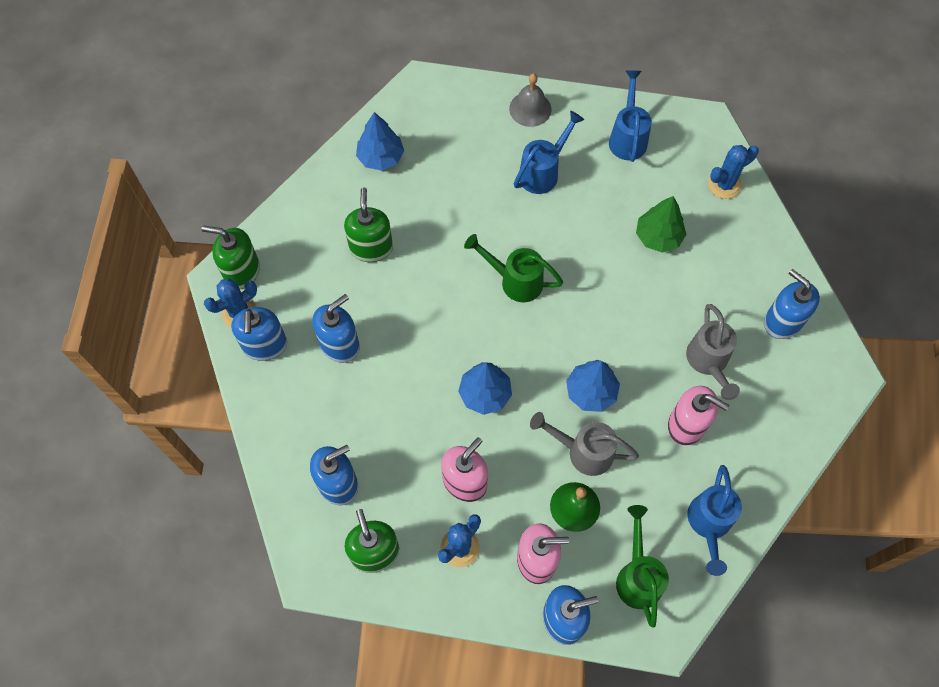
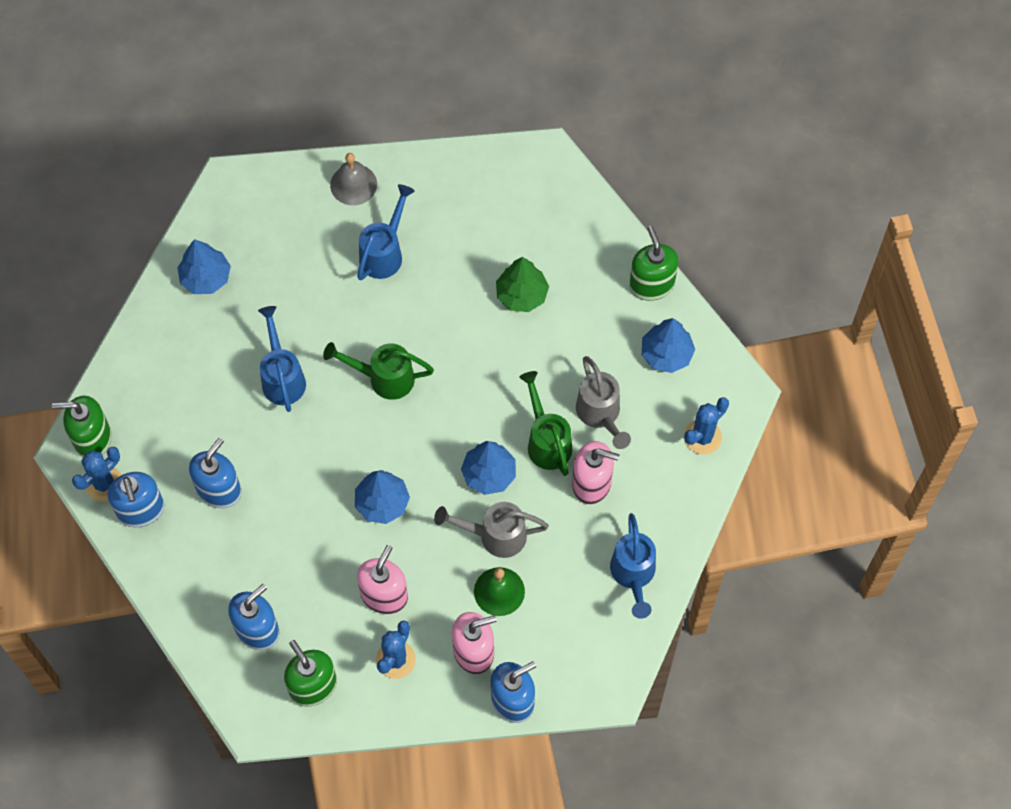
camera: 15 degrees left, 0 degrees up
(371, 247) = (223, 379): green soap dispenser -> green soap dispenser (651, 284)
(627, 137) = (466, 192): blue watering can -> blue watering can (282, 377)
(637, 576) = (575, 642): green watering can -> green watering can (547, 441)
(724, 184) = (579, 221): blue cactus -> blue cactus (702, 437)
(782, 321) = (666, 354): blue soap dispenser -> blue tree

